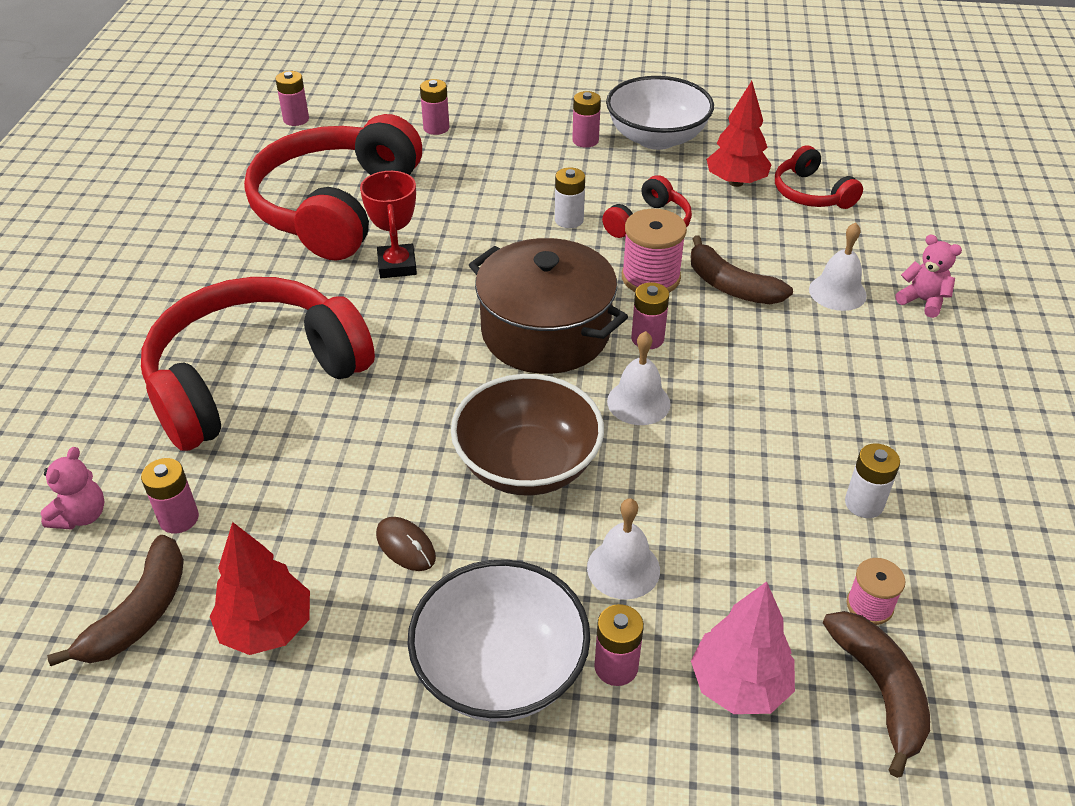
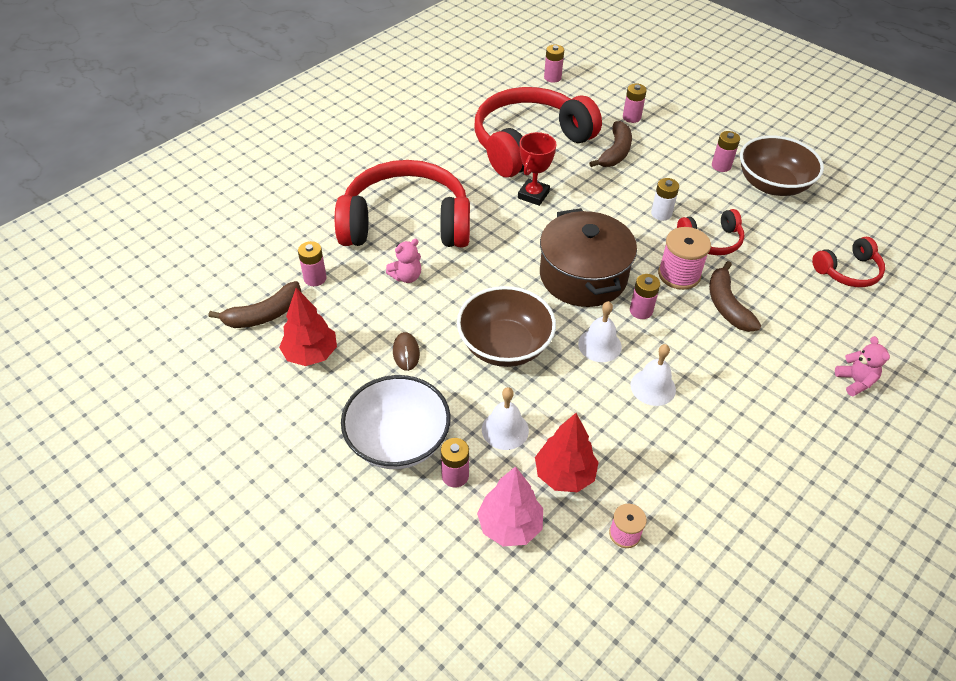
camera: 35 degrees right, 5 degrees up
(81, 516) = (275, 253): pink teddy bear -> pink teddy bear (406, 276)
(656, 138) = (772, 184): white bowl -> brown bowl
(735, 182) = (799, 239): red tree -> red tree (564, 474)
(811, 193) = (848, 271): red headphones -> red headphones turned 120 degrees counterclockwise
(837, 292) = (798, 345): white bell -> white bell (653, 387)
(864, 503) = (680, 478): white battery -> none
(880, 691) = (584, 579): brown banana -> brown banana (615, 152)

